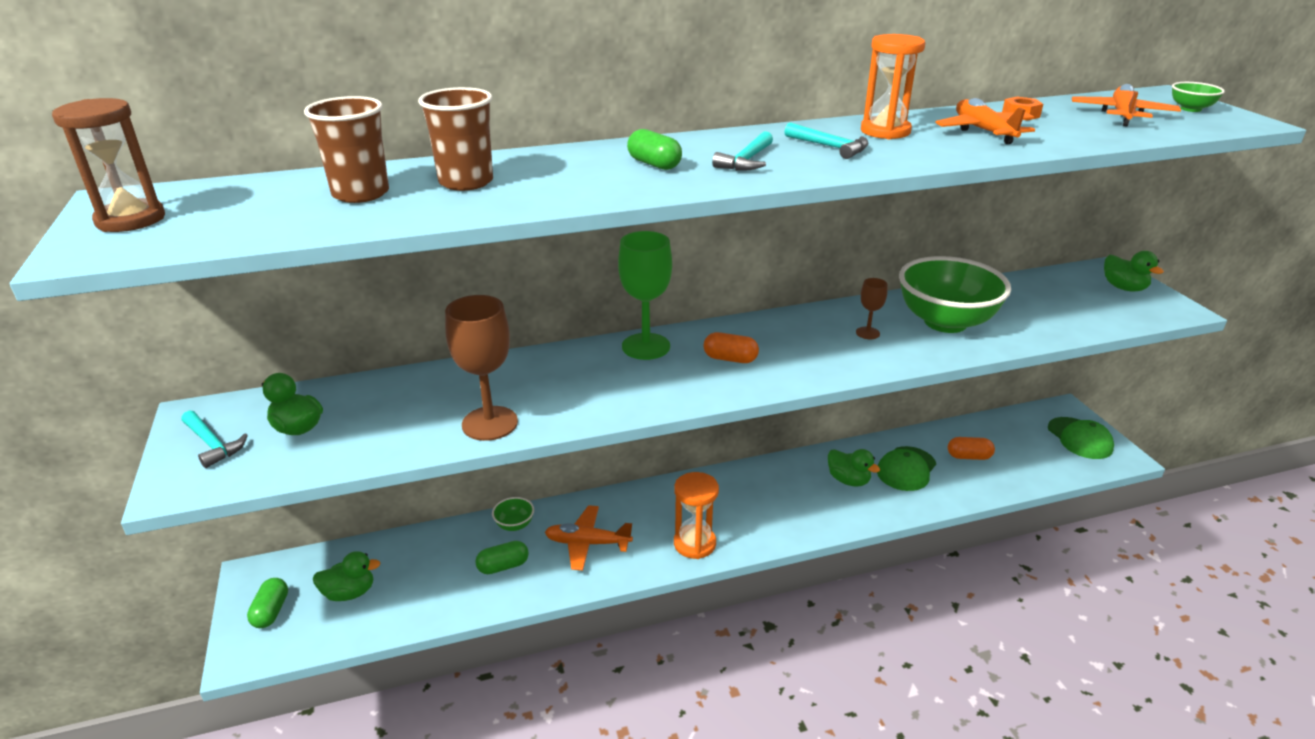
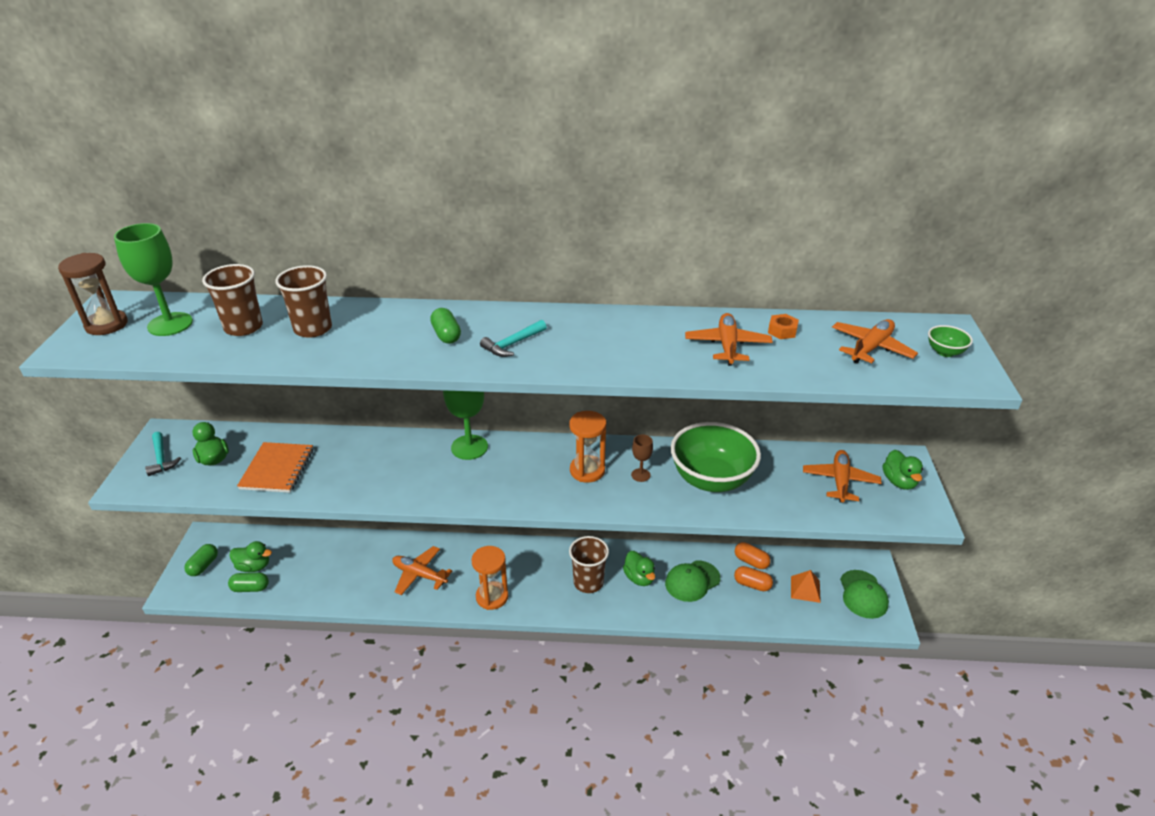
camera: 20 degrees right, 5 degrees up
(239, 206) = (170, 324): none -> green goblet
(403, 419) = (277, 469): none -> orange notebook
(490, 423) = (326, 486): brown goblet -> none
(503, 566) = (356, 576): green capsule -> green capsule (250, 588)
(514, 525) = (380, 546): green bowl -> none
(730, 359) = (520, 473): orange capsule -> orange capsule (751, 561)
(796, 499) = (588, 582): none -> brown cup
(830, 147) = (588, 341): turquoise hammer -> none
(885, 131) = (649, 330): orange hourglass -> orange hourglass (587, 470)
(1023, 447) = (805, 589): none -> orange pyramid
(1070, 298) = (840, 481): none -> orange plane

